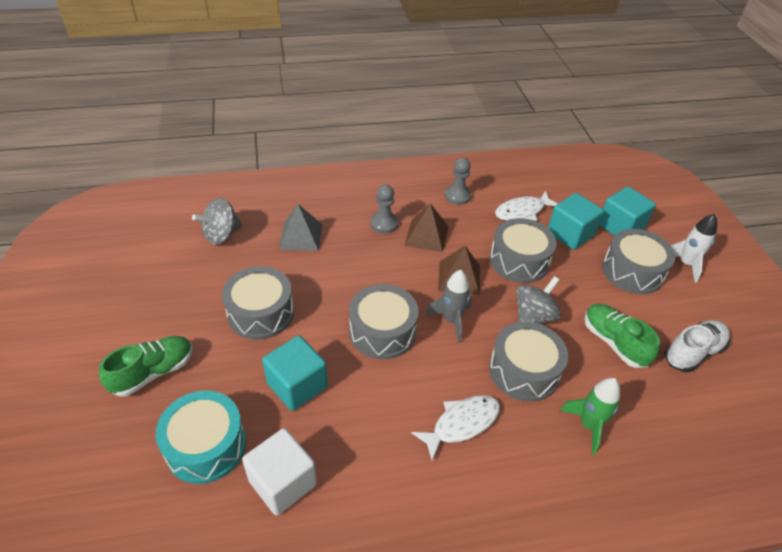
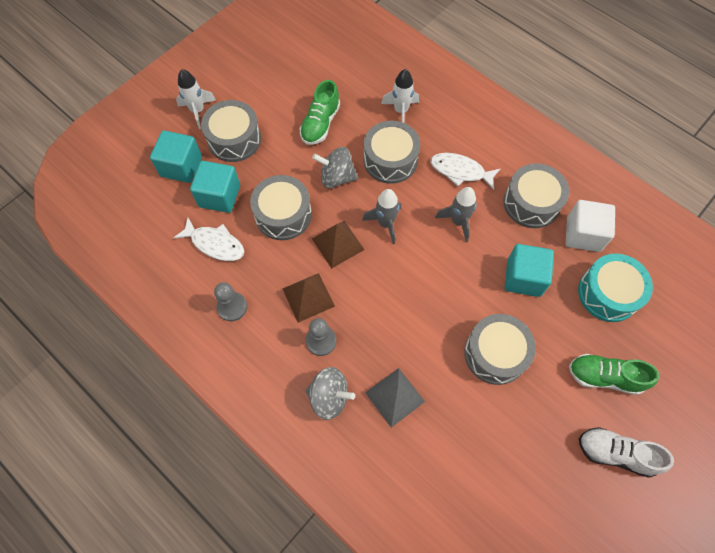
camera: 125 degrees left, 20 degrees up
(221, 235) = (452, 468): grey spinning top -> grey spinning top (329, 397)
(382, 331) = (434, 259): grey drum -> grey drum (531, 203)
(404, 377) = (458, 221): none -> grey rocket
(588, 425) = (401, 111): green rocket -> white rocket
(693, 353) = (292, 81): white shoe -> white shoe (615, 453)

